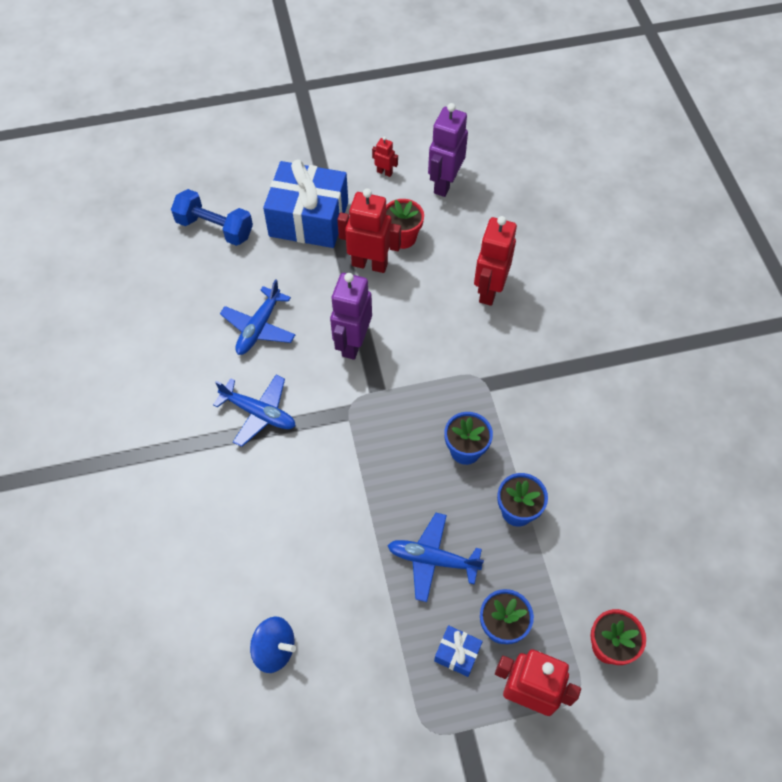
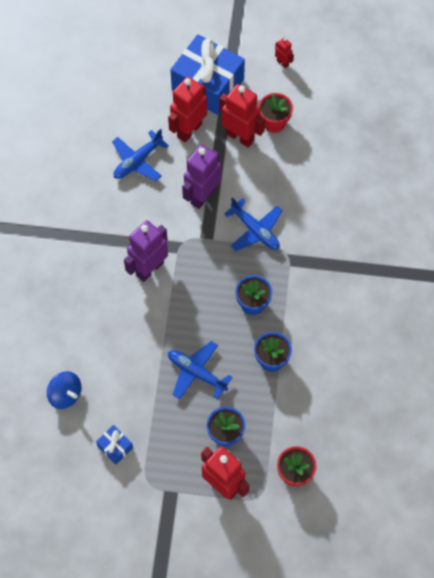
camera: 20 degrees right, 5 degrees up
(215, 228) = (133, 70): blue dumbbell -> none
(259, 413) = (114, 227): blue plane -> blue plane (255, 230)
(444, 183) = (326, 87): purple robot -> purple robot (149, 268)
(457, 653) = (187, 441): blue gift -> blue gift (115, 447)
(489, 290) = (323, 187): red robot -> red robot (189, 130)

